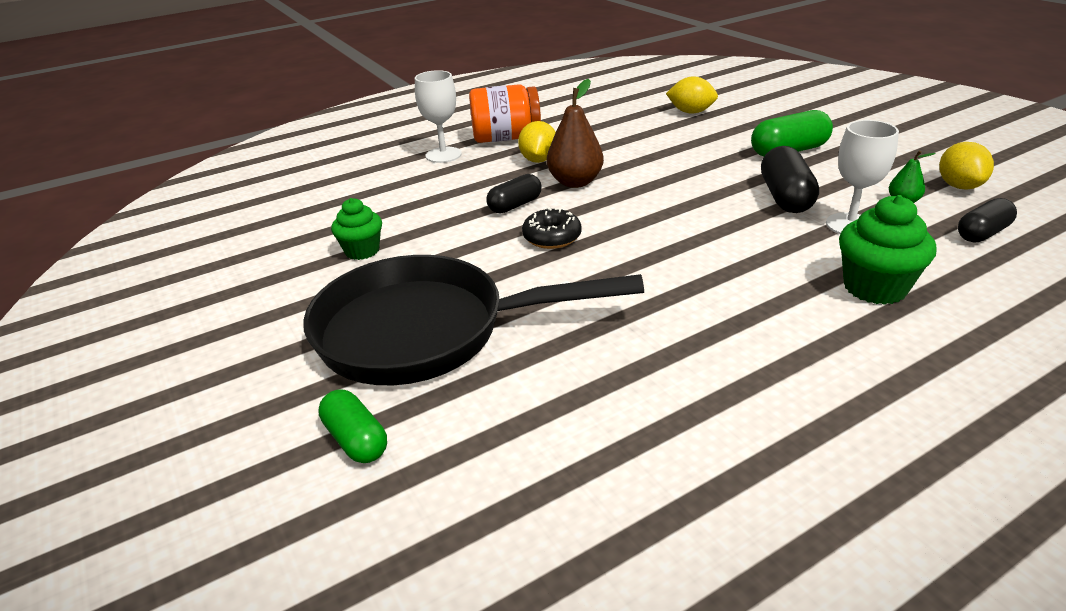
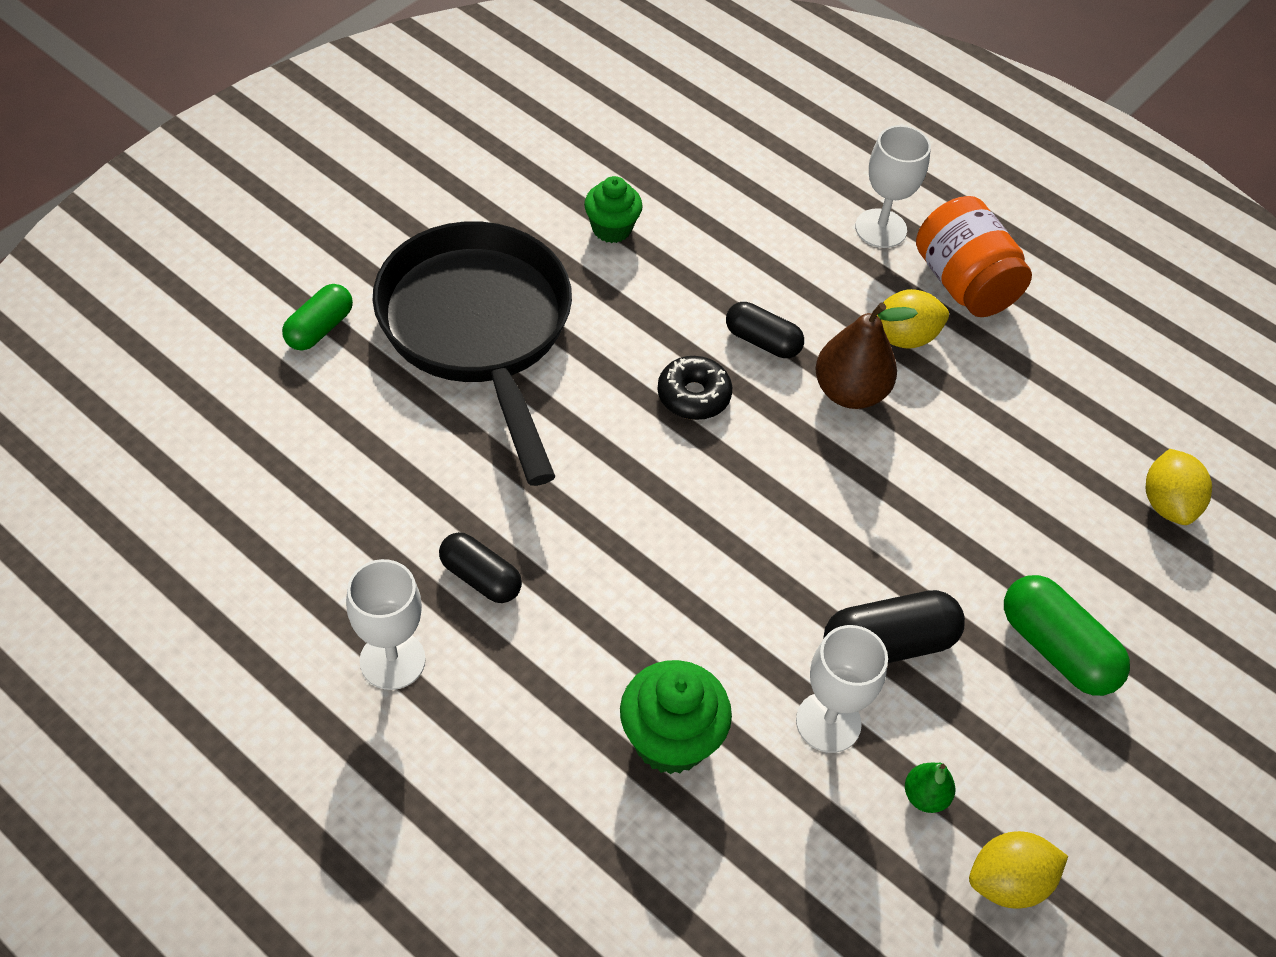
camera: 65 degrees right, 20 degrees up
(804, 433) = (392, 660): none -> white goblet
(982, 233) = (855, 888): black capsule -> black capsule (480, 578)

